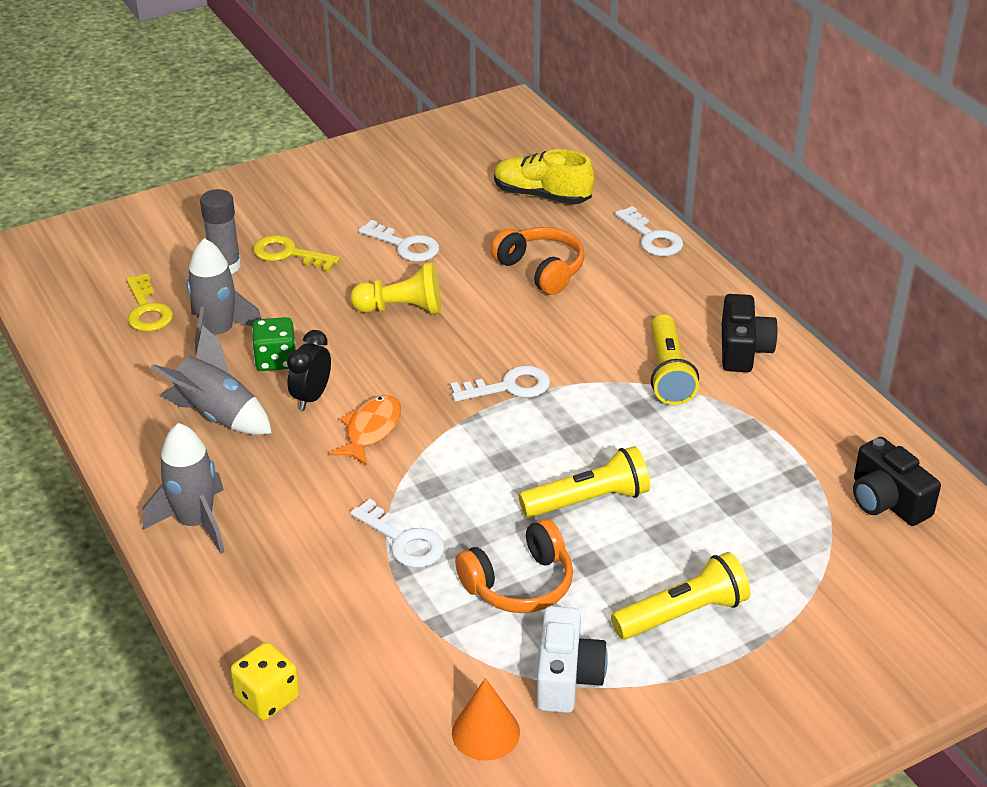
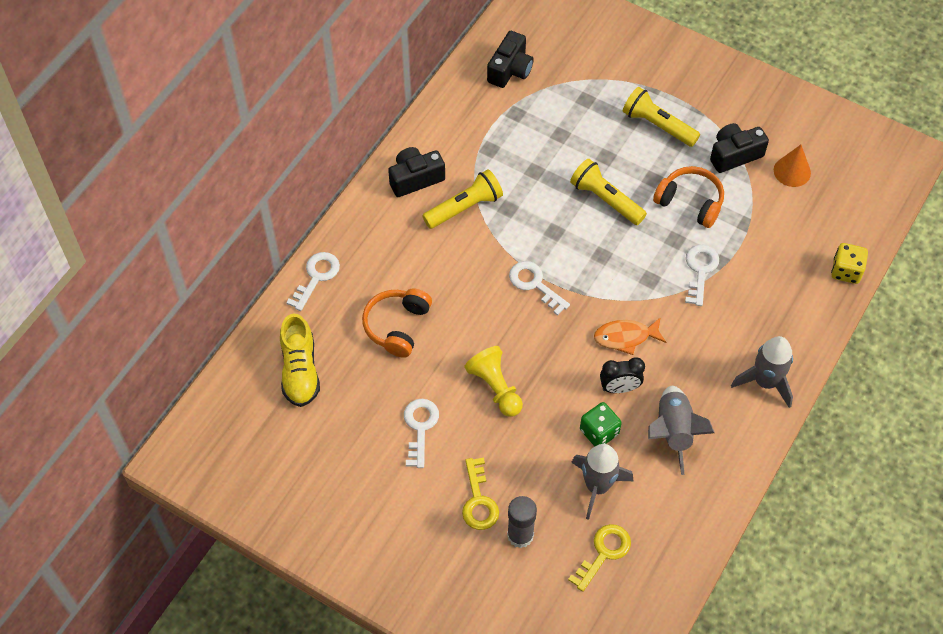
camera: 120 degrees left, 20 degrees up
(566, 676) = (734, 155): white camera -> black camera

